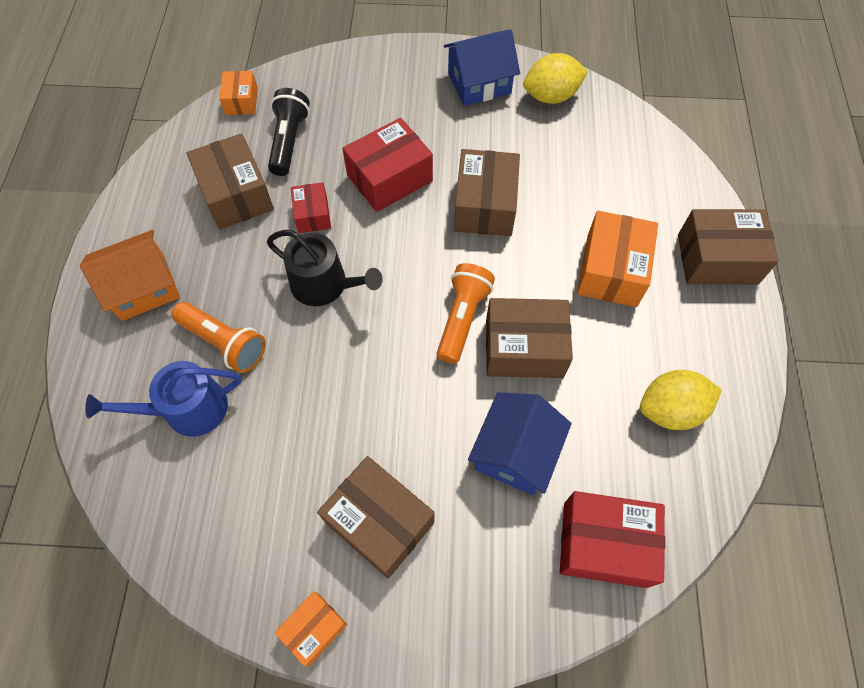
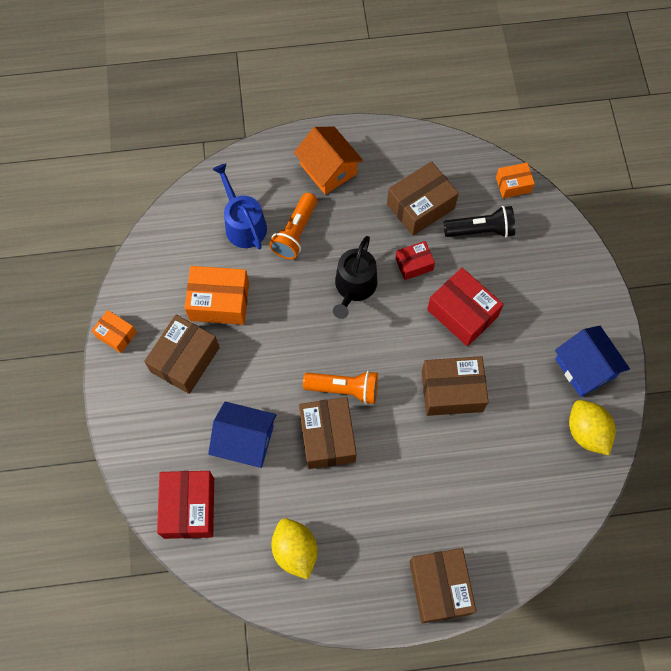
camera: 80 degrees right, 5 degrees up
(611, 270) = (410, 499): orange box -> orange box (219, 301)

